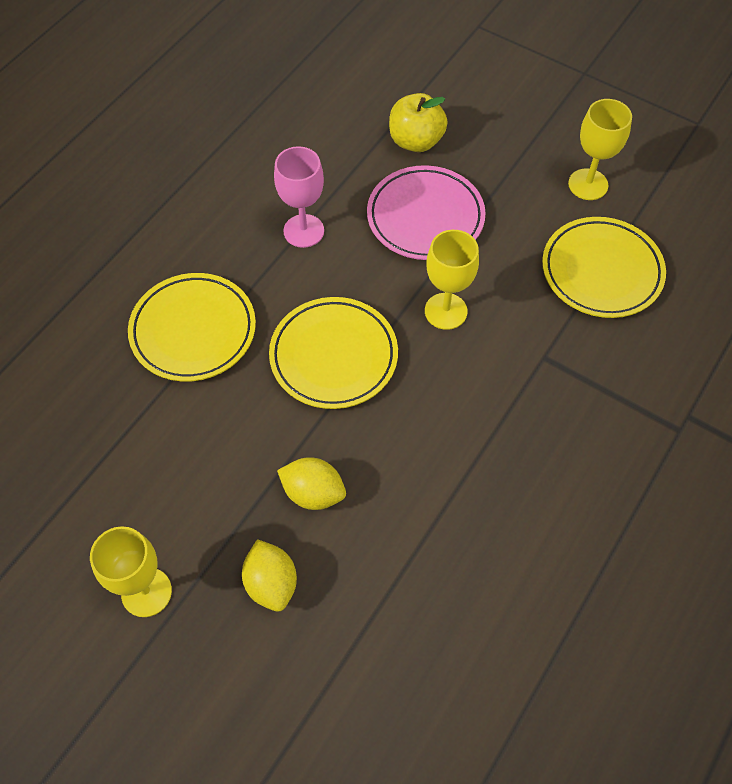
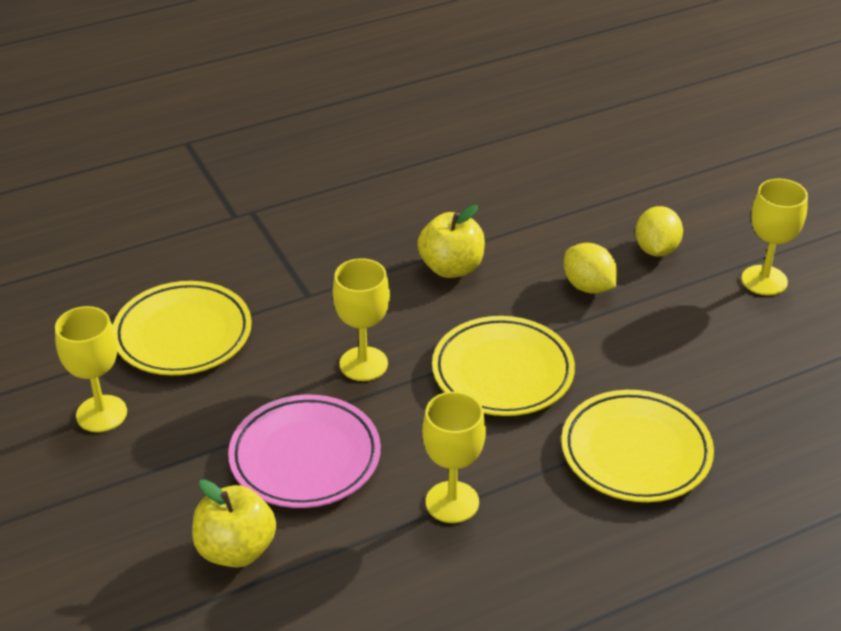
camera: 150 degrees left, 20 degrees down
(303, 231) = (452, 502): pink goblet -> yellow goblet
(449, 452) = (451, 268): none -> yellow apple

